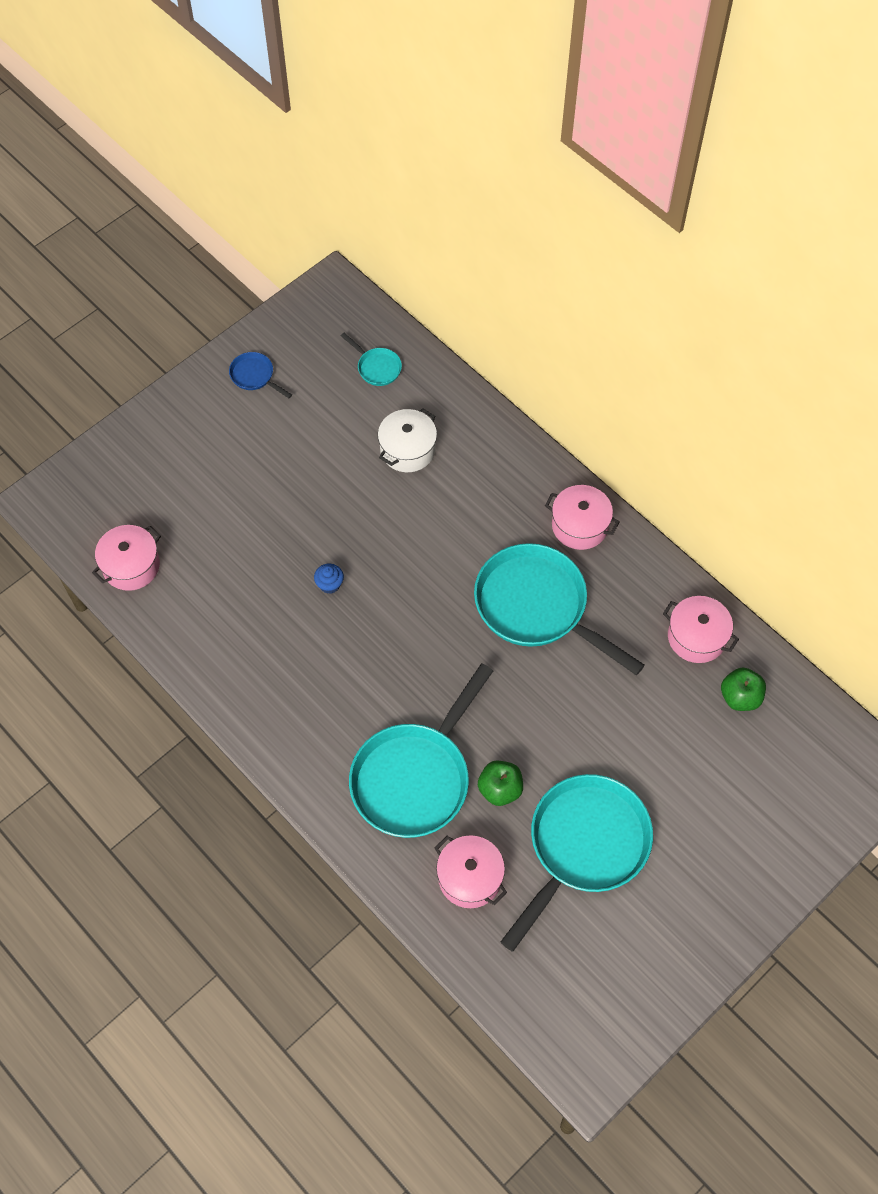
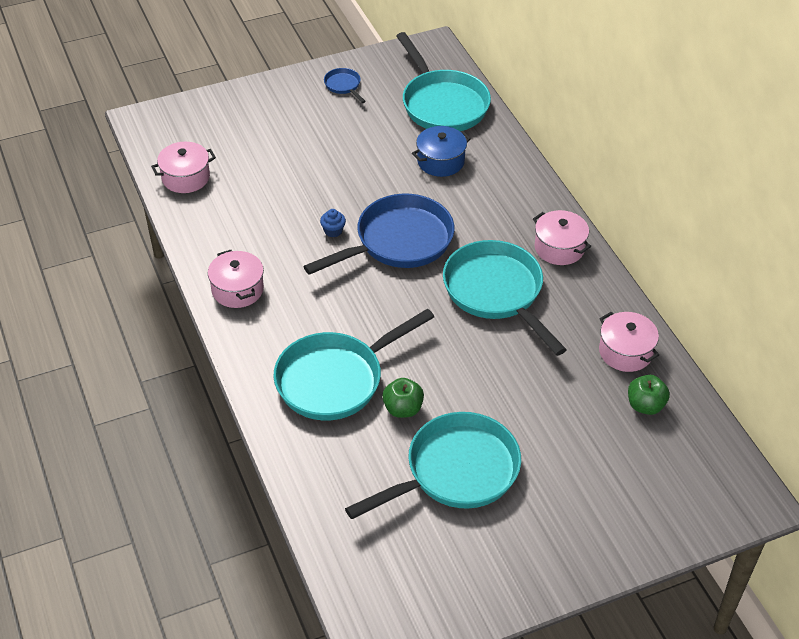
camera: 20 degrees right, 15 degrees down
(377, 367) = (442, 104): turquoise pan -> turquoise pan, size x2.35
(406, 575) = (398, 241): none -> blue pan
(407, 450) = (440, 161): white pot -> blue pot
(469, 877) = (346, 463): pink pot -> pink pot (237, 289)

